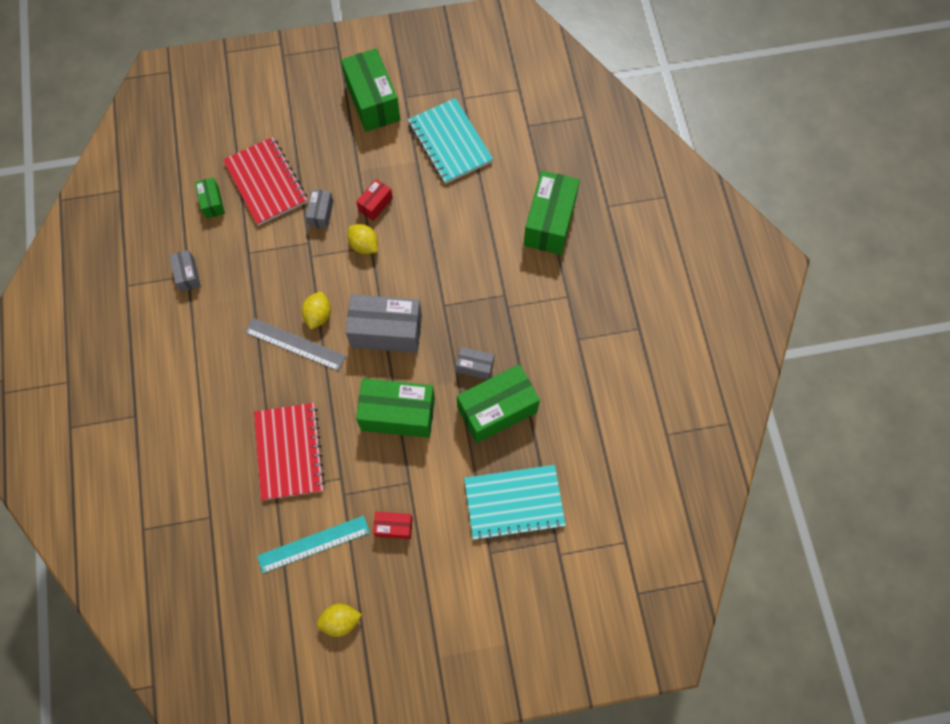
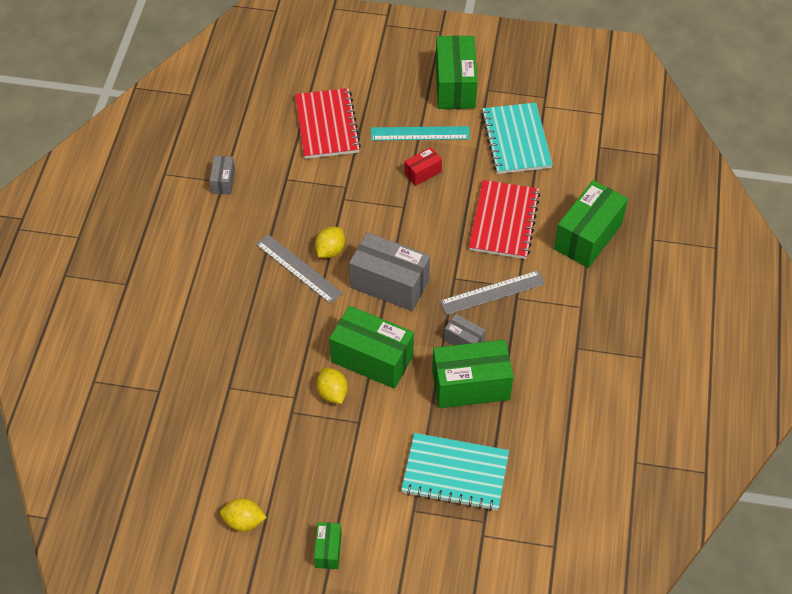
camera: 20 degrees right, 15 degrees down
(212, 202) = (270, 128): green box -> green box (328, 550)
(289, 452) = (255, 358): red notebook -> red notebook (504, 221)
(313, 544) = (246, 445): turquoise ruler -> turquoise ruler (420, 133)
(321, 213) = (368, 165): grey box -> none
(364, 245) = (398, 204): yellow lemon -> yellow lemon (332, 393)
(394, 527) = (328, 456): red box -> none
(483, 309) = (492, 292): none -> grey ruler

